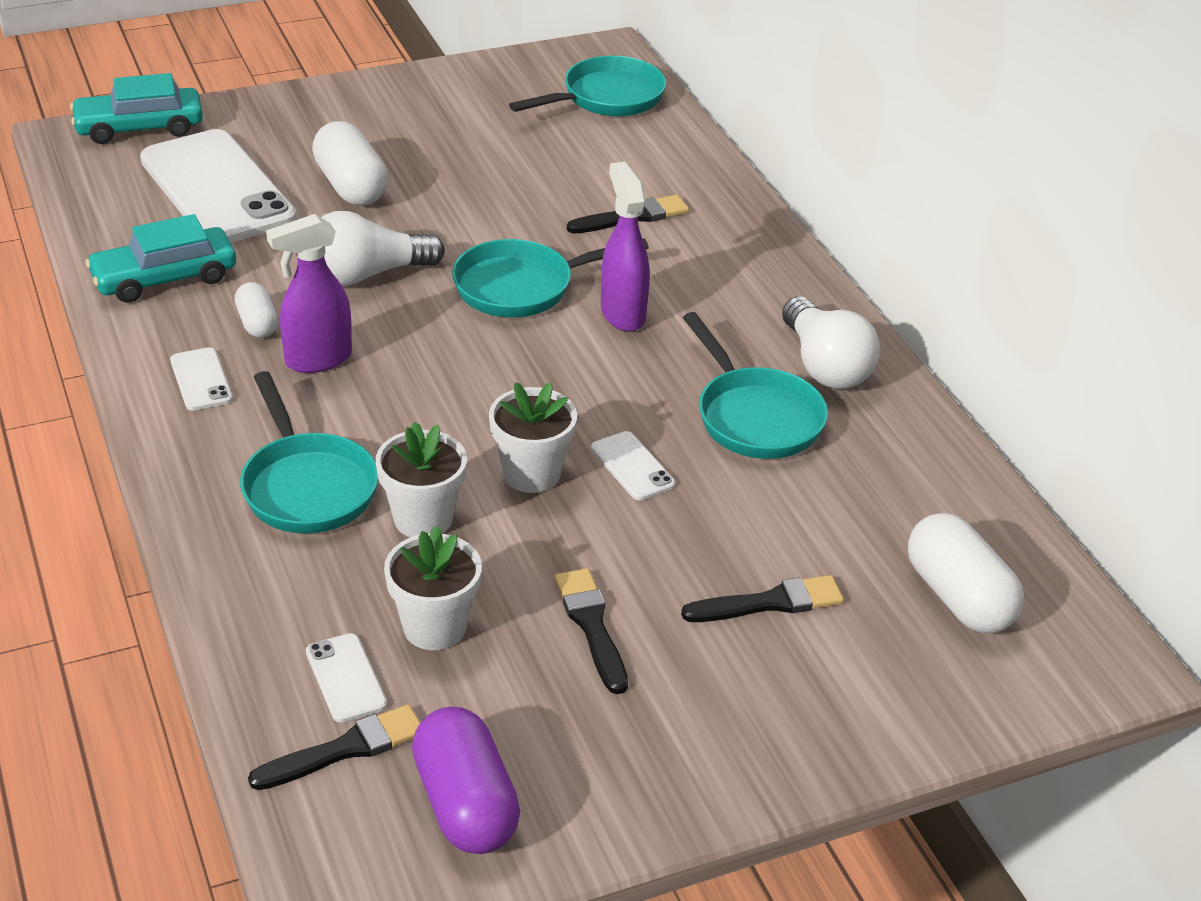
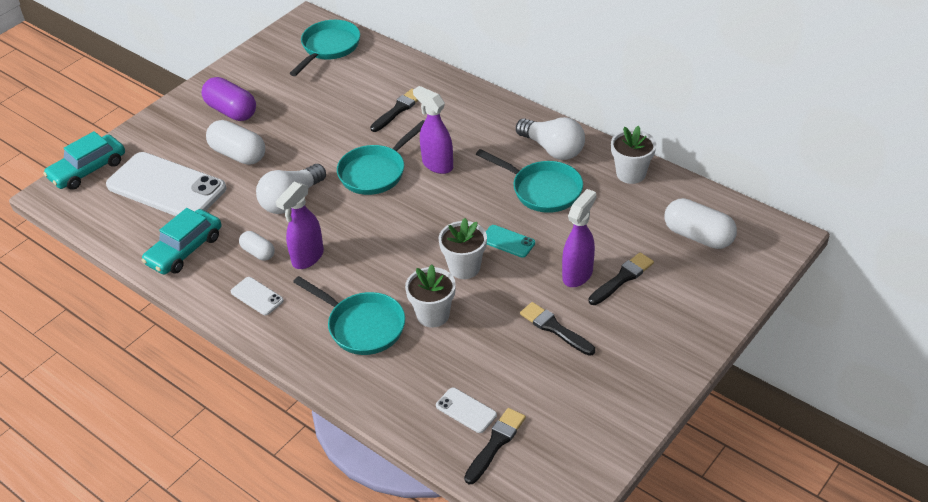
camera: 25 degrees left, 5 degrees up
(434, 627) = (485, 365): white flower pot -> white flower pot (631, 174)
(465, 804) = (570, 440): purple capsule -> purple capsule (231, 111)
(632, 466) = (507, 241): white phone -> turquoise phone
(701, 564) = (578, 274): none -> purple spray bottle

